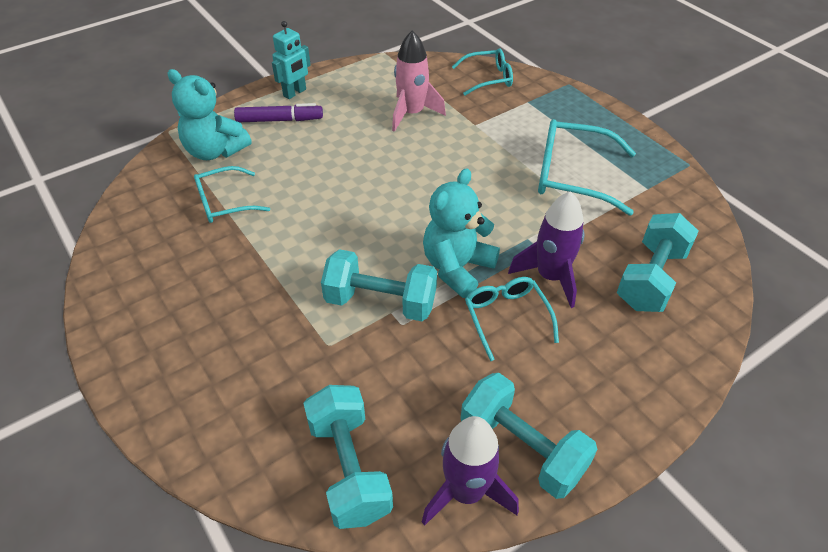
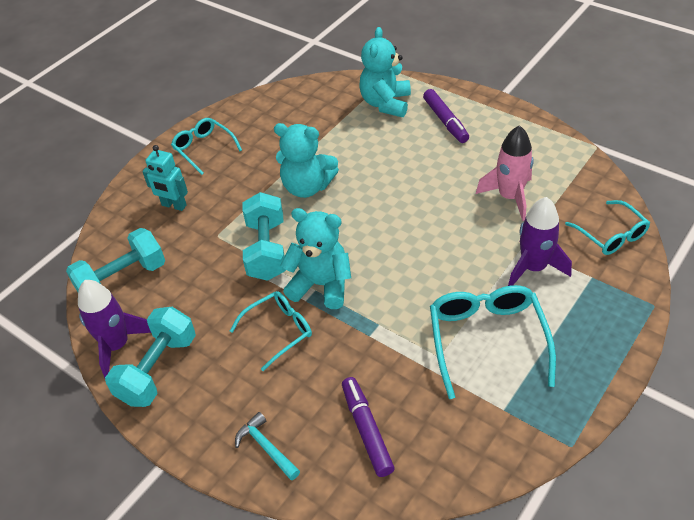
camera: 75 degrees right, 0 degrees up
(224, 203) = (331, 131): turquoise glasses -> turquoise glasses (203, 148)
(295, 93) = (489, 115): turquoise robot -> turquoise robot (174, 205)
(301, 244) = (307, 187): none -> turquoise teddy bear
(550, 276) = (337, 351): purple rocket -> purple rocket (533, 268)
(650, 279) = (367, 430): turquoise dumbbell -> purple marker
(657, 361) = (266, 447): none -> turquoise hammer

